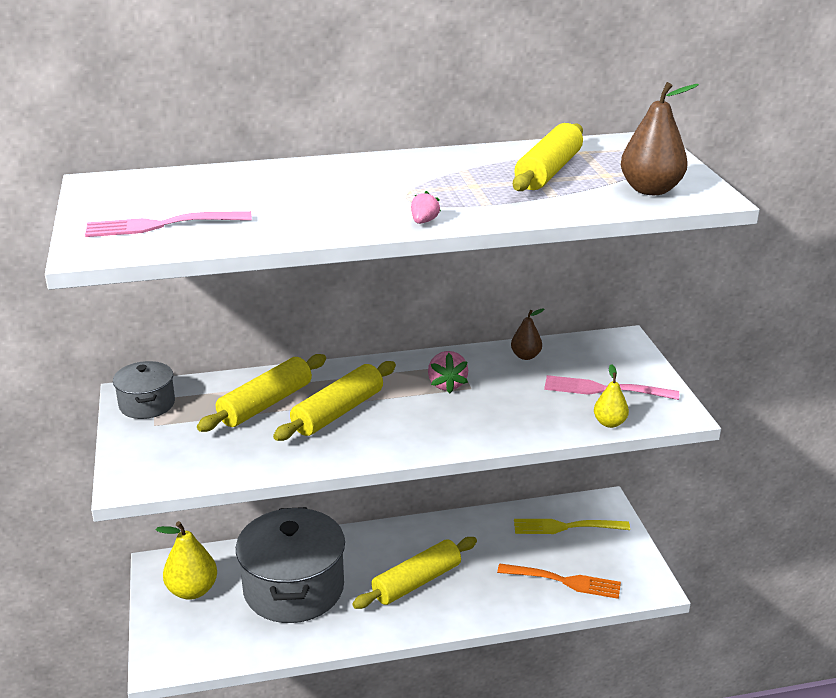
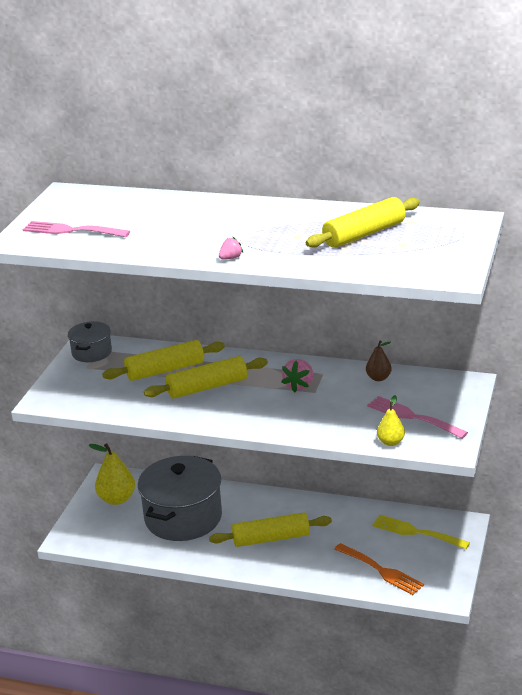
camera: 30 degrees right, 0 degrees up
(650, 190) = (418, 263): brown pear -> none

